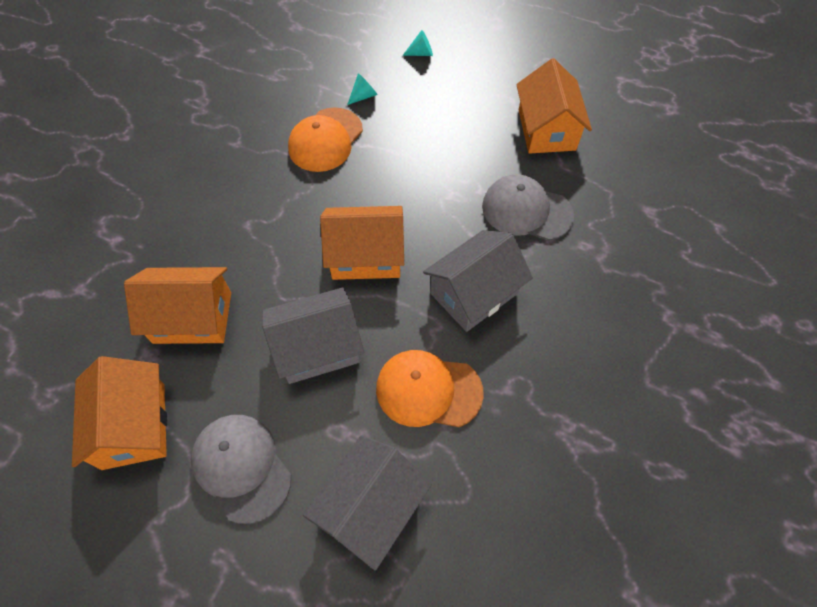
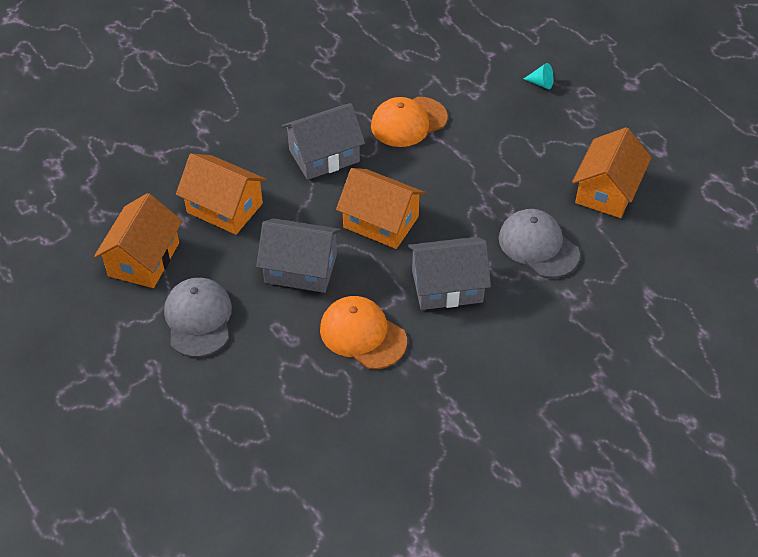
camera: 30 degrees right, 10 degrees down
(363, 96) = (464, 99): turquoise cone -> none
(370, 507) = (269, 386): grey house -> grey house (324, 156)

